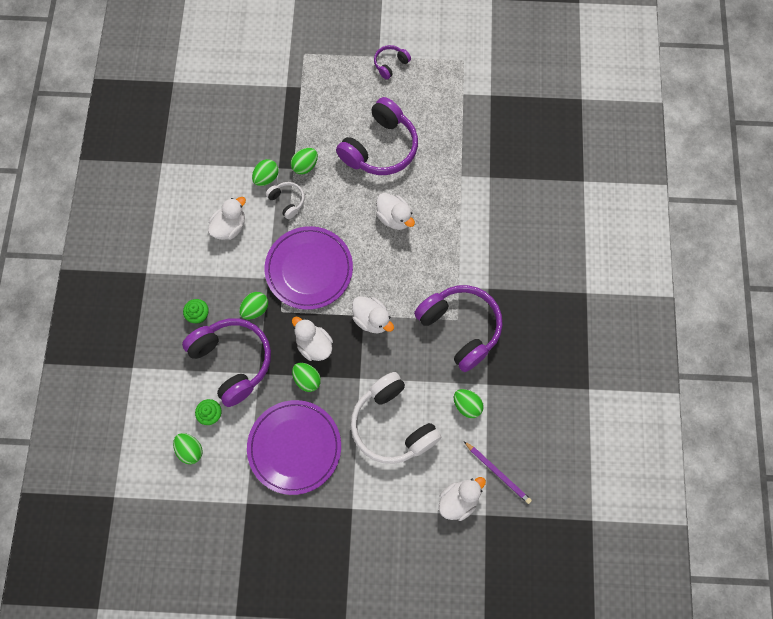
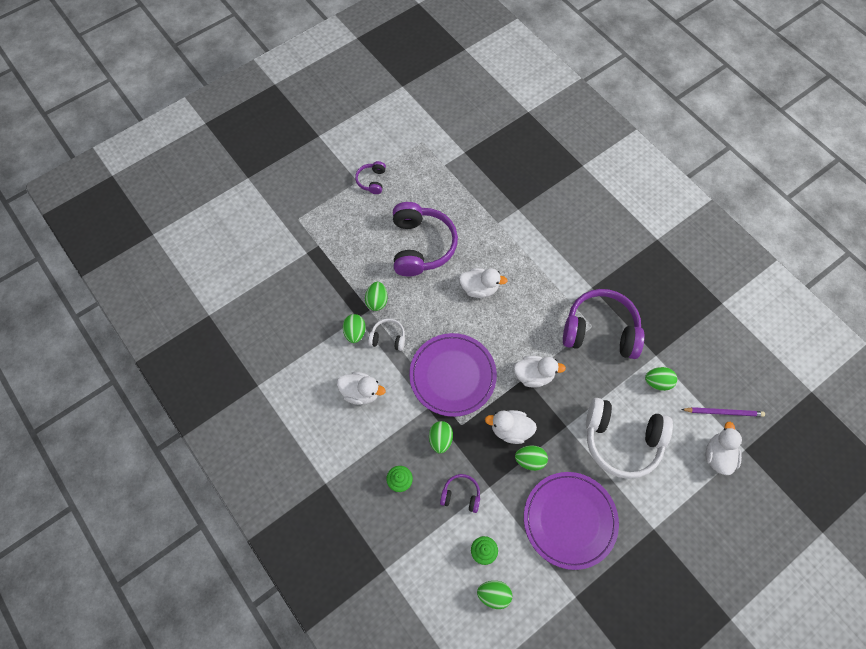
camera: 40 degrees left, 5 degrees down
(229, 227) = (361, 392): white duck -> white duck turned 105 degrees clockwise
(232, 362) = (461, 495): purple headphones -> purple headphones, size x0.47

